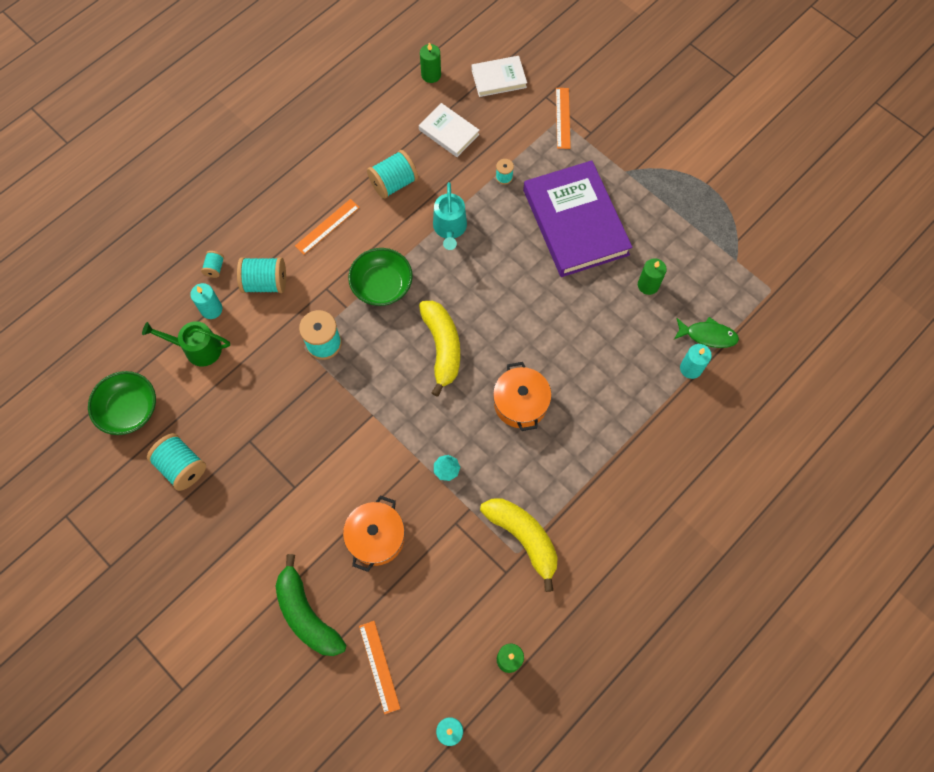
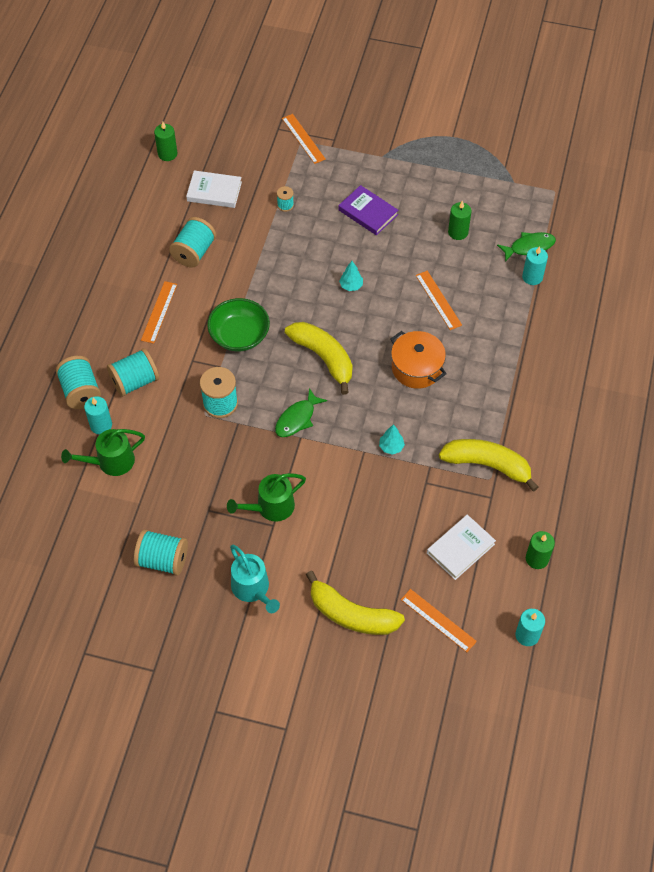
camera: 30 degrees left, 10 degrees down
(129, 409) = (82, 540): green bowl -> none
(215, 268) = (80, 391): turquoise spool -> turquoise spool, size x1.93
(303, 469) = (271, 507): none -> green watering can
(307, 614) = (351, 614): green banana -> yellow banana
(376, 537) = (368, 527): orange pot -> none
(381, 395) = (297, 418): none -> green fish
(450, 228) = (267, 265): turquoise watering can -> turquoise watering can (252, 589)
(498, 78) = (228, 132): white book -> white book (460, 548)
(512, 288) = (351, 286): none -> turquoise tree
(575, 222) = (368, 212): purple book -> purple book, size x0.50
(585, 345) = (438, 300): none -> orange ruler

